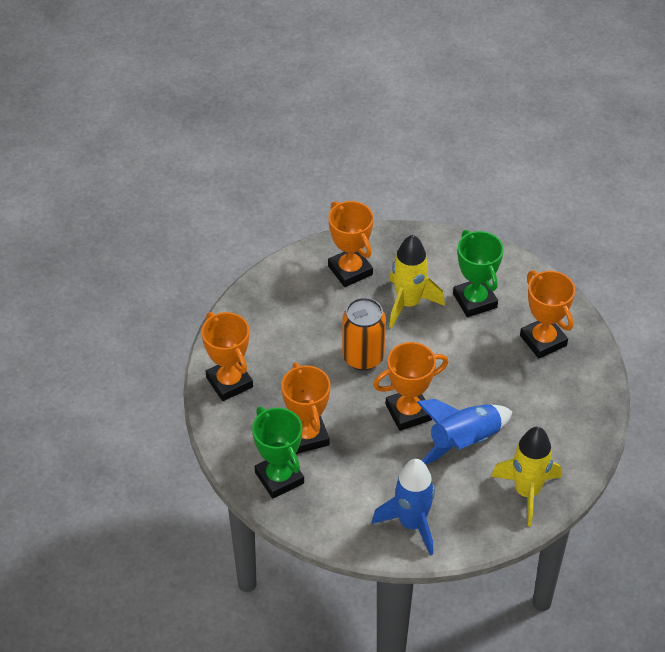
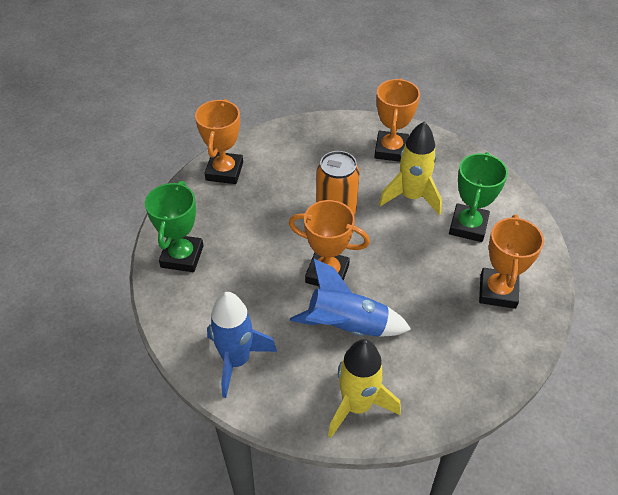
camera: 40 degrees right, 0 degrees up
(307, 436) = (234, 240): orange trophy -> none

